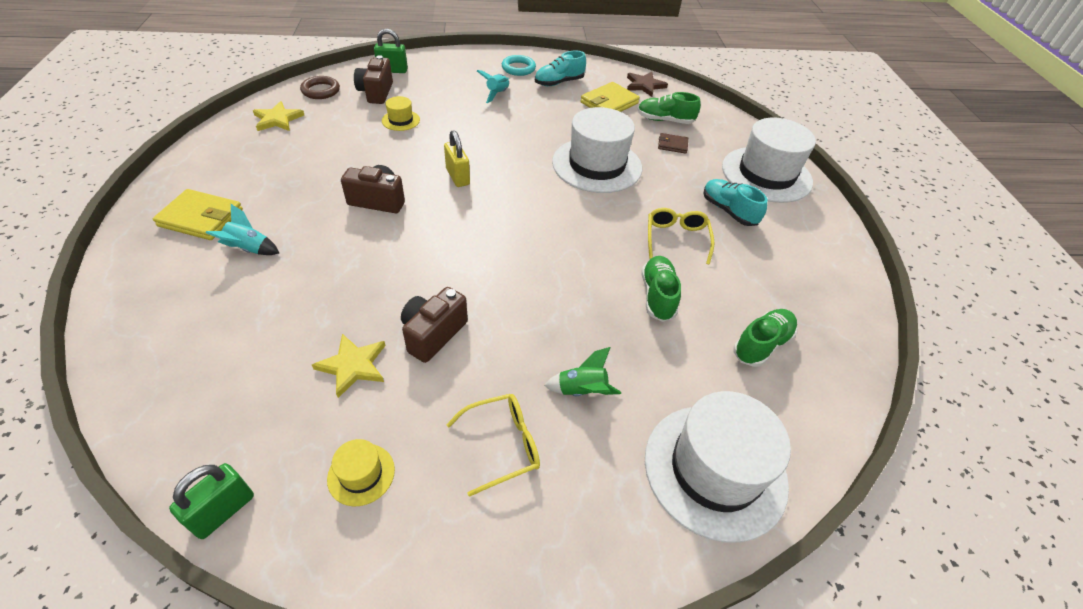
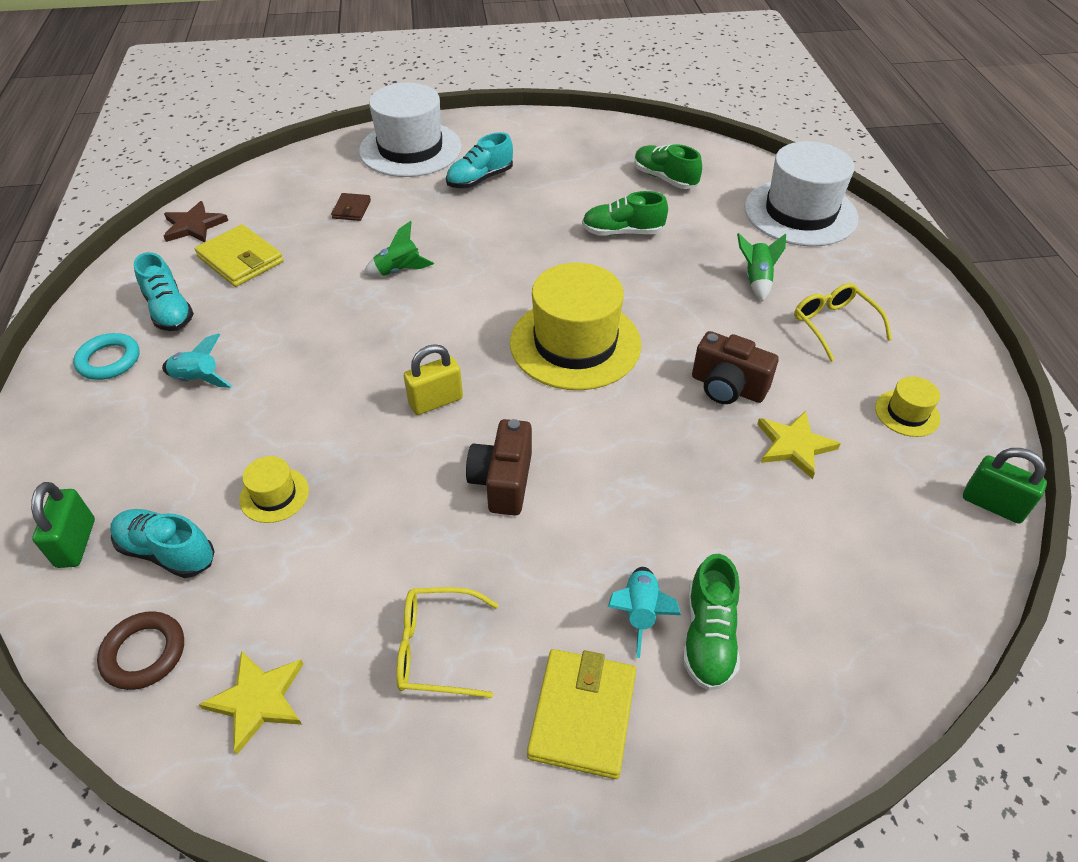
camera: 90 degrees left, 0 degrees up
(376, 93) = (167, 552): brown camera -> turquoise shoe
(504, 247) = (575, 343): none -> yellow hat
(597, 165) = (399, 271): white hat -> green rocket
(665, 120) = (292, 212): green shoe -> green shoe (708, 636)
(676, 238) = (533, 216): yellow glasses -> yellow glasses (436, 649)

